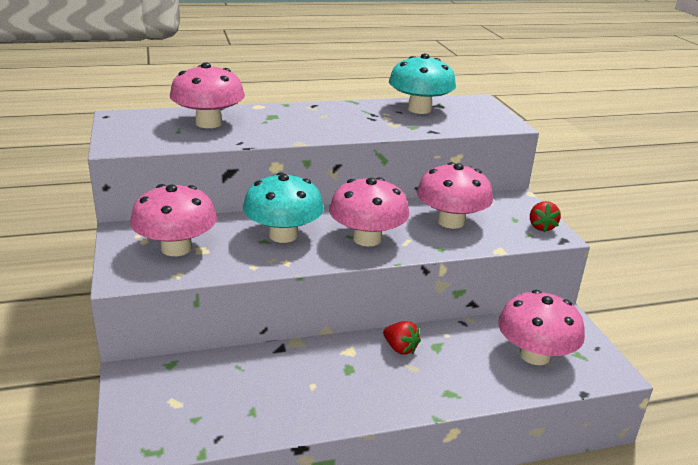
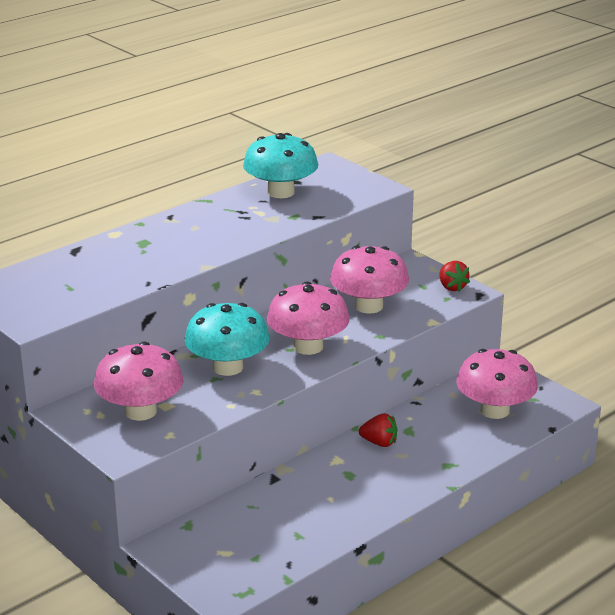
camera: 25 degrees left, 0 degrees up
(209, 123) = (90, 269): pink mushroom -> none

